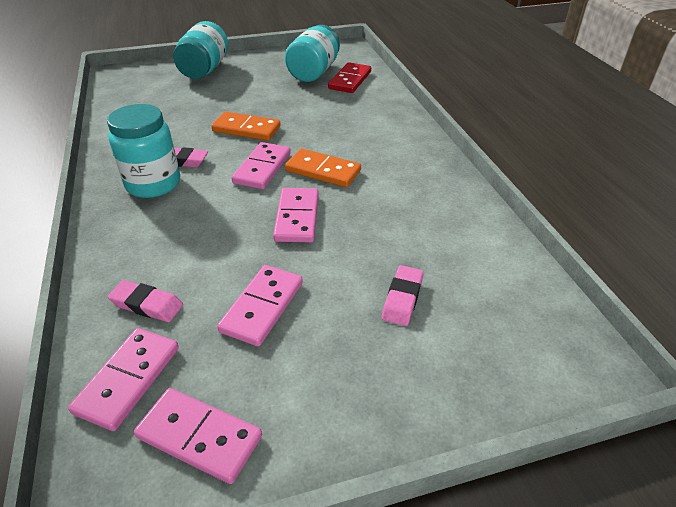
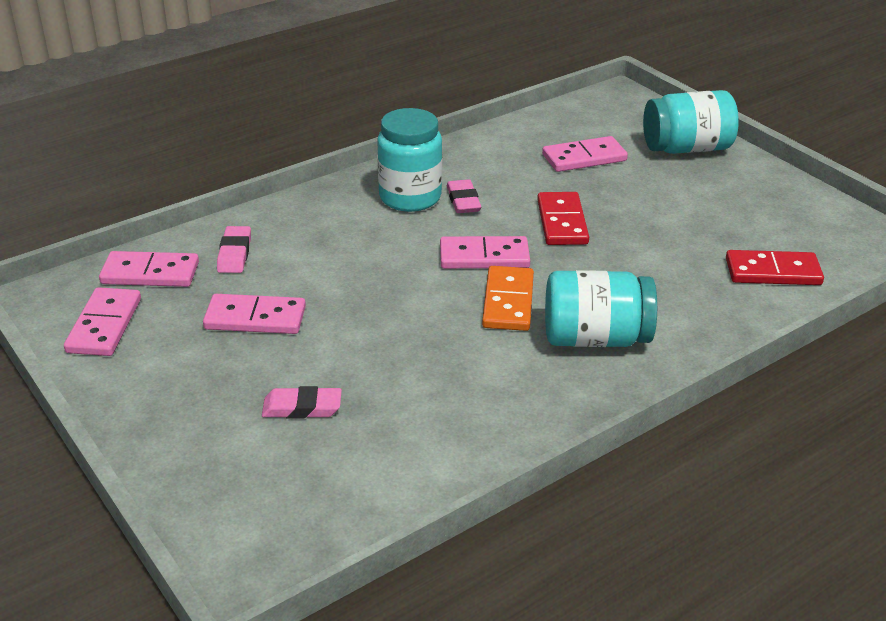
camera: 70 degrees right, 5 degrees down
(246, 129) = (562, 222): orange domino -> red domino
(297, 217) = (403, 305): pink domino -> pink domino (584, 158)
(314, 72) = (767, 234): turquoise jar -> turquoise jar (595, 338)

